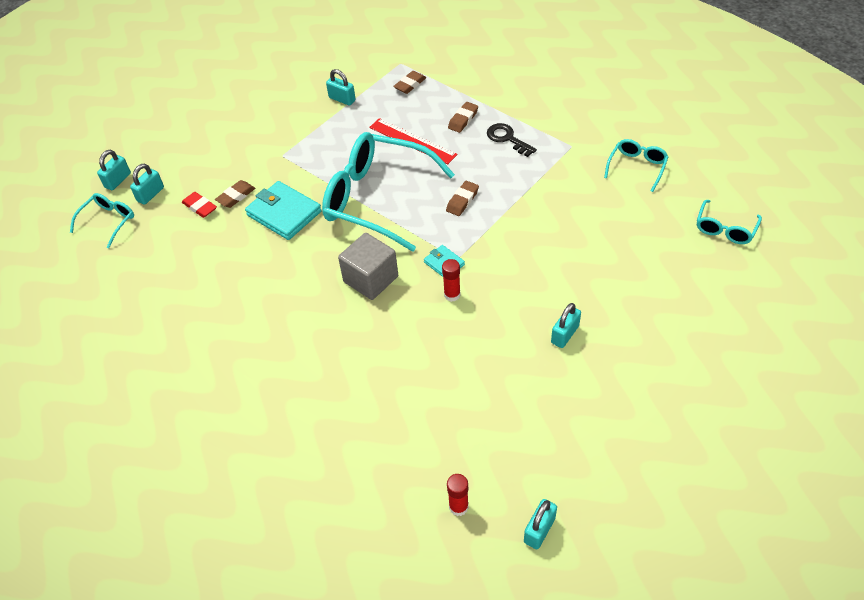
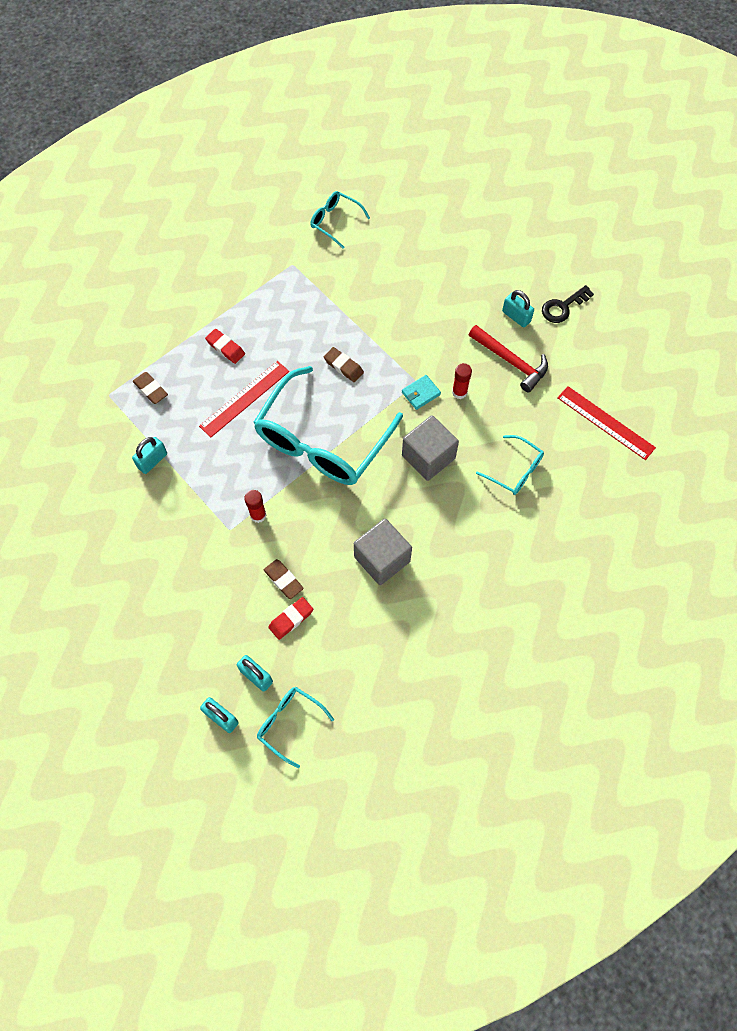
camera: 85 degrees left, 15 degrees up
(258, 259) = (382, 559): none -> grey cube
(284, 213) = (322, 531): turquoise wallet -> none
(440, 437) = (605, 422): none -> red ruler
(458, 506) = (668, 418): red glue stick -> red glue stick (258, 515)
(463, 119) = (225, 348): brown eraser -> red eraser
(502, 336) = (511, 361): none -> red hammer
(507, 138) = (266, 314): black key -> black key (563, 307)
(539, 530) = (689, 369): turquoise padlock -> none
(725, 229) = (423, 181): turquoise glasses -> turquoise glasses (515, 470)

